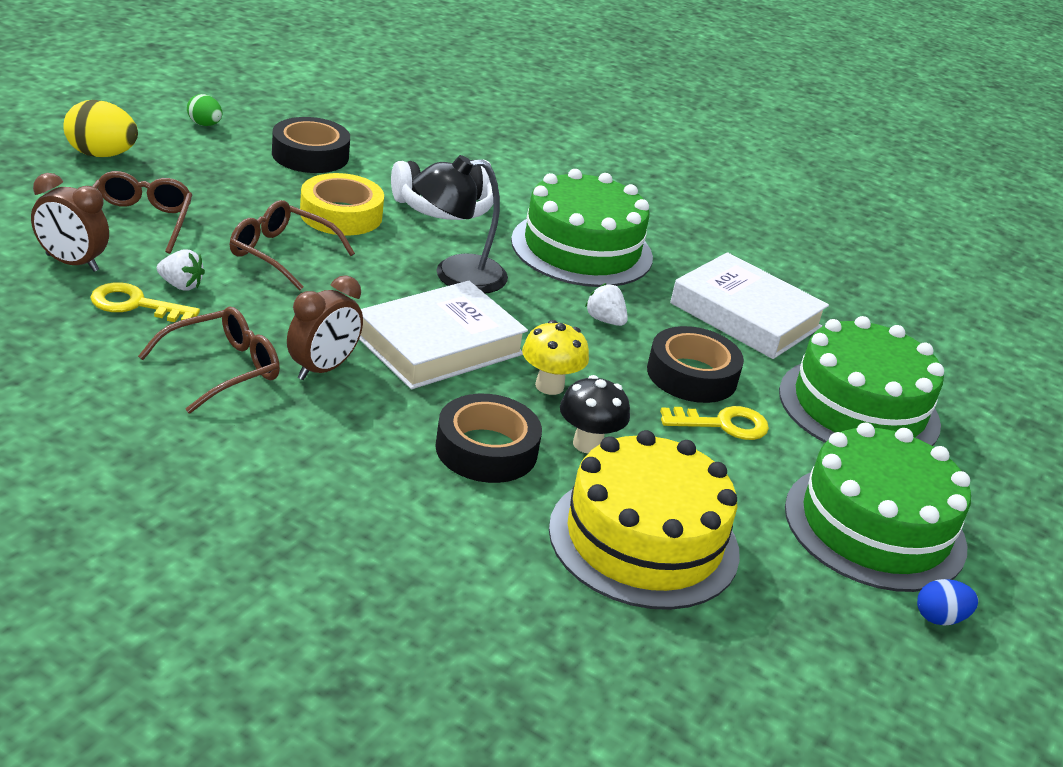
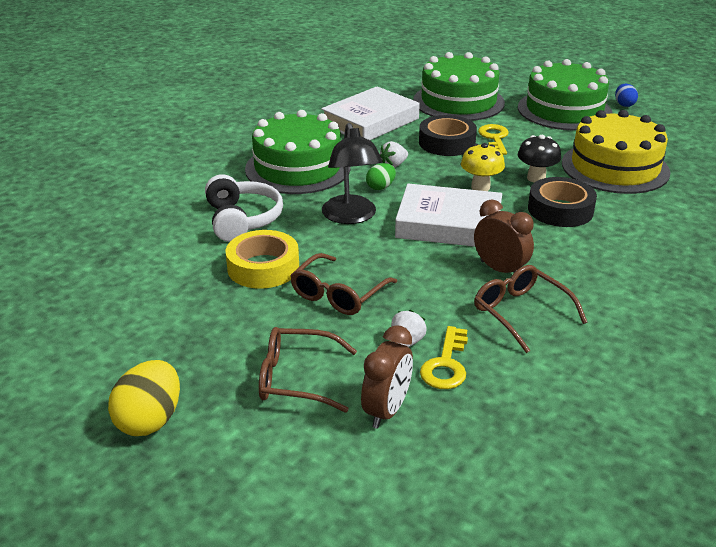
camera: 80 degrees left, 0 degrees up
(204, 124) = (73, 355): green egg -> green egg (380, 187)
(310, 155) = (146, 286): black tape -> none
(439, 345) = (448, 224): white book -> white book turned 45 degrees counterclockwise

